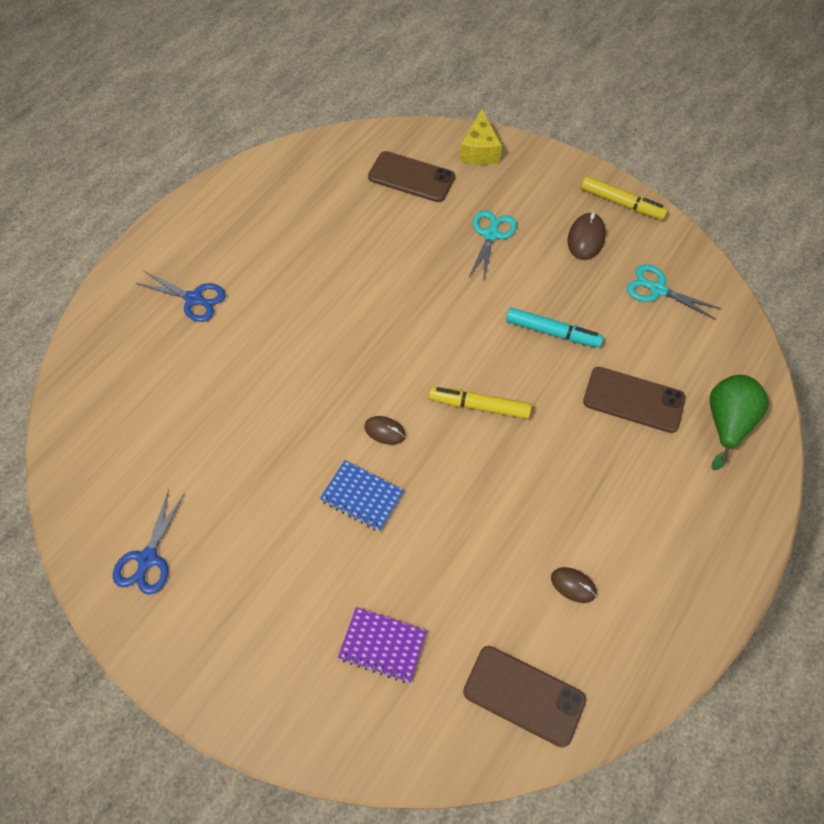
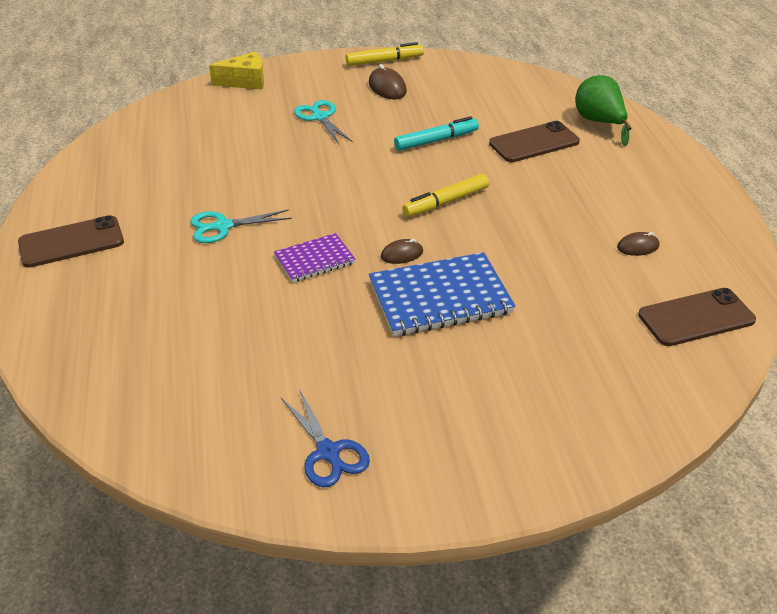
camera: 45 degrees left, 20 degrees down
(194, 299) = (125, 277): blue scissors -> none
(362, 496) = (440, 297): blue notebook -> blue notebook, size x1.74
(382, 645) = (578, 362): purple notebook -> purple notebook (314, 260)
(411, 177) = (213, 118): brown phone -> brown phone (71, 242)
(479, 150) = (245, 82): yellow cheese -> yellow cheese turned 60 degrees counterclockwise
(657, 289) = (468, 87): turquoise scissors -> turquoise scissors (222, 226)

